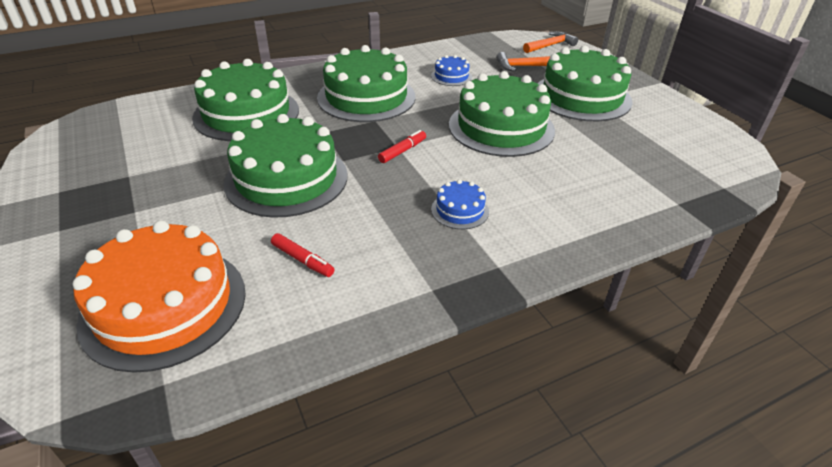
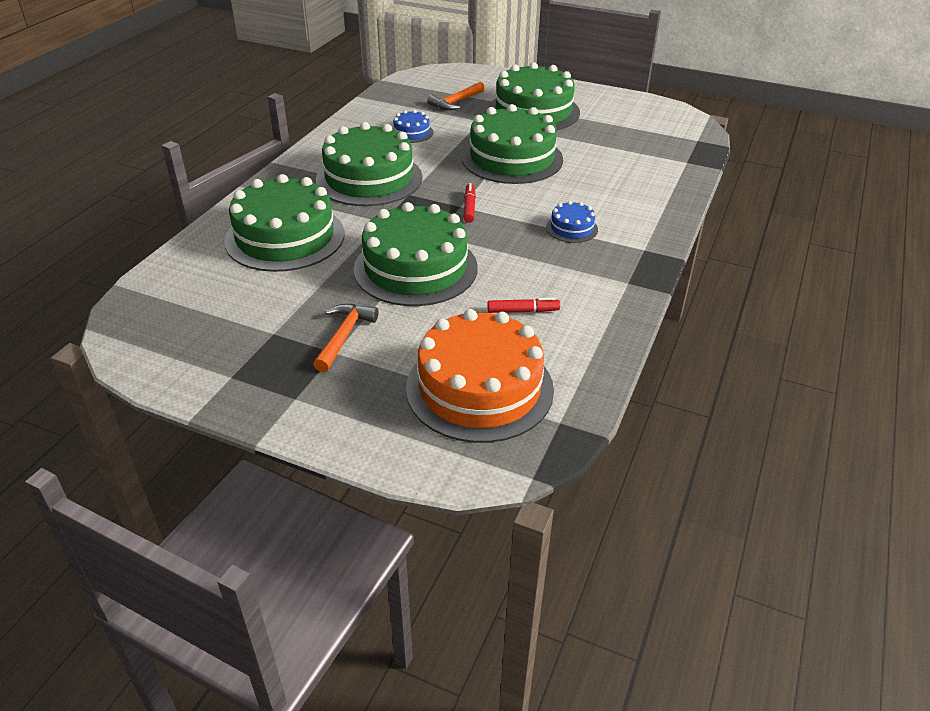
camera: 40 degrees left, 0 degrees up
(550, 45) = (450, 76): orange hammer -> orange hammer (344, 336)

